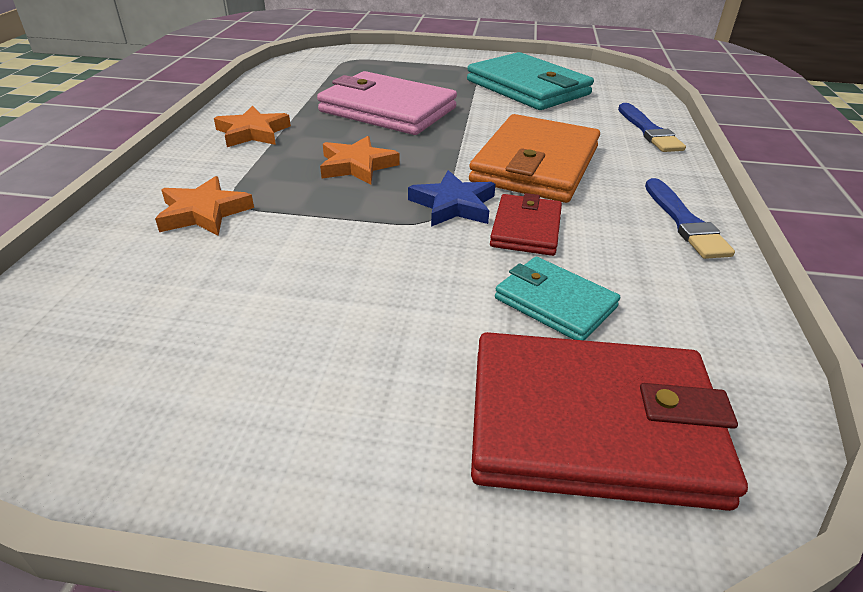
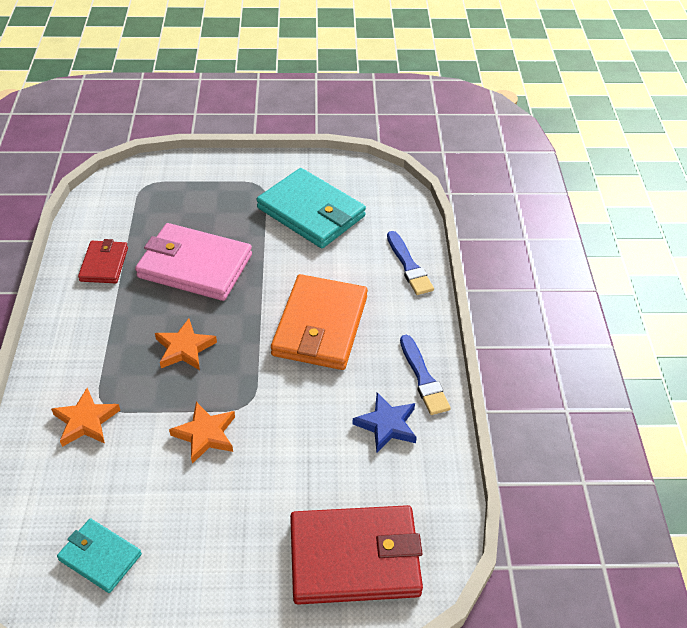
camera: 10 degrees left, 10 degrees up
(253, 132) = (91, 316): orange star -> orange star (205, 434)
(453, 205) = (263, 385): blue star -> blue star (387, 425)
(526, 229) = (315, 402): red wallet -> red wallet (104, 264)
(555, 302) = (335, 470): turquoise wallet -> turquoise wallet (100, 557)

